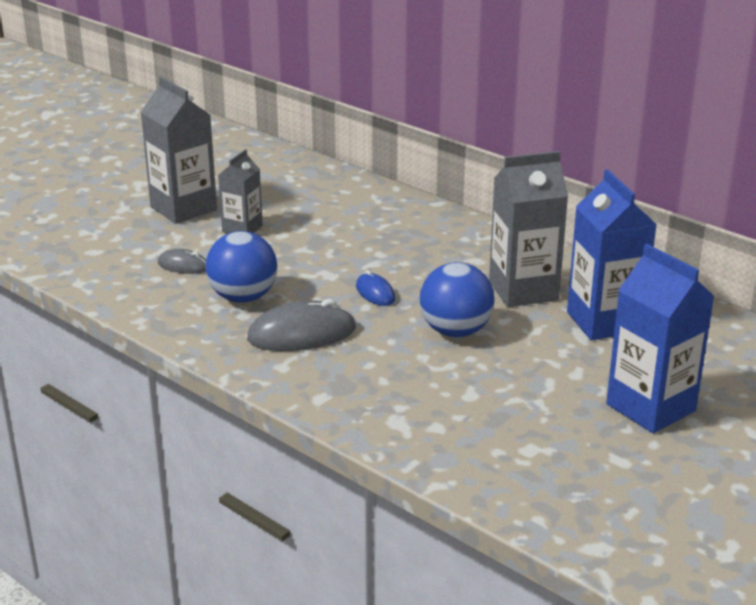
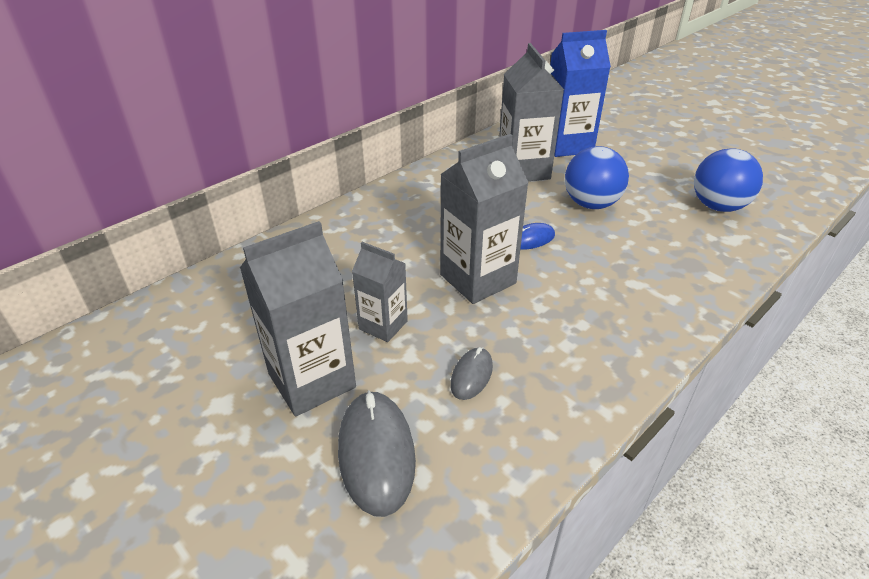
camera: 85 degrees left, 10 degrees up
(243, 297) = (545, 324): blue ball -> blue ball (718, 206)
(301, 334) = (612, 285): grey mouse -> grey mouse (376, 453)
(306, 266) = (477, 279): none -> grey carton
(650, 407) = (671, 143): blue carton -> none

